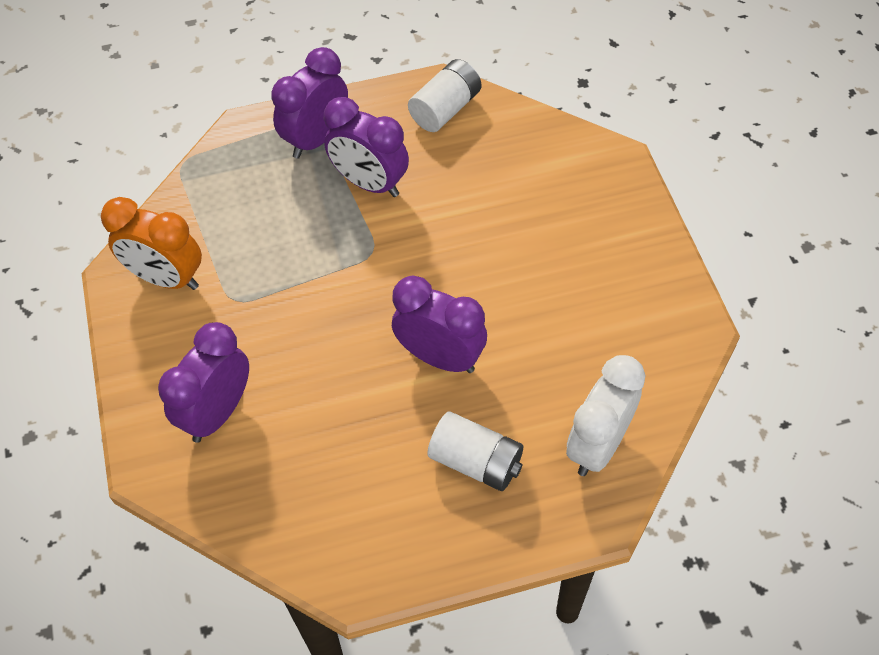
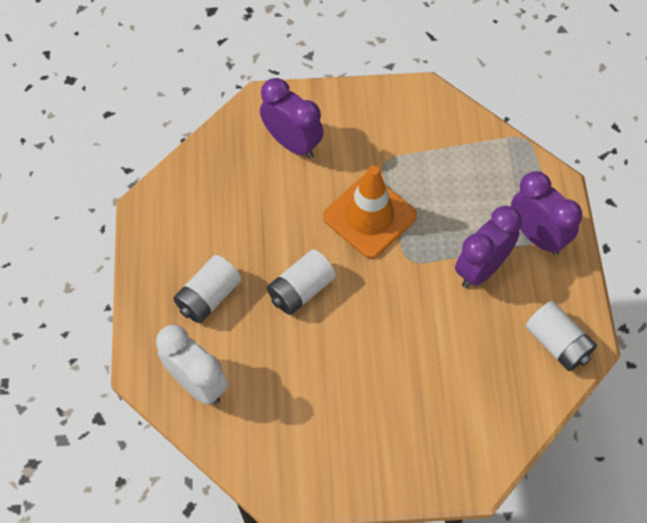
camera: 100 degrees right, 5 degrees up
(167, 278) = (414, 121): orange clock -> none
(319, 303) = (369, 216): none -> orange traffic cone
(440, 357) = (301, 290): purple clock -> white battery

